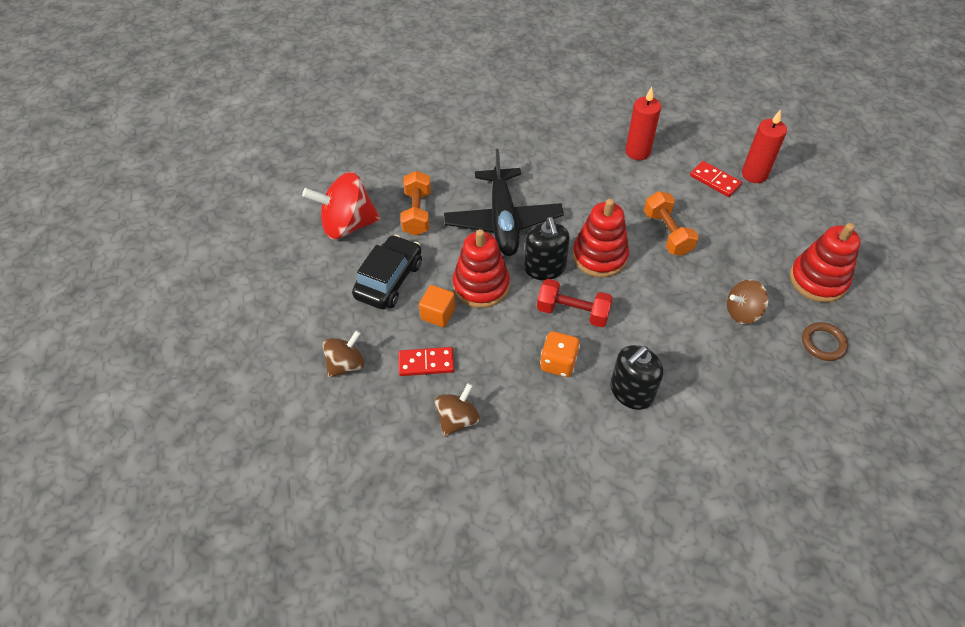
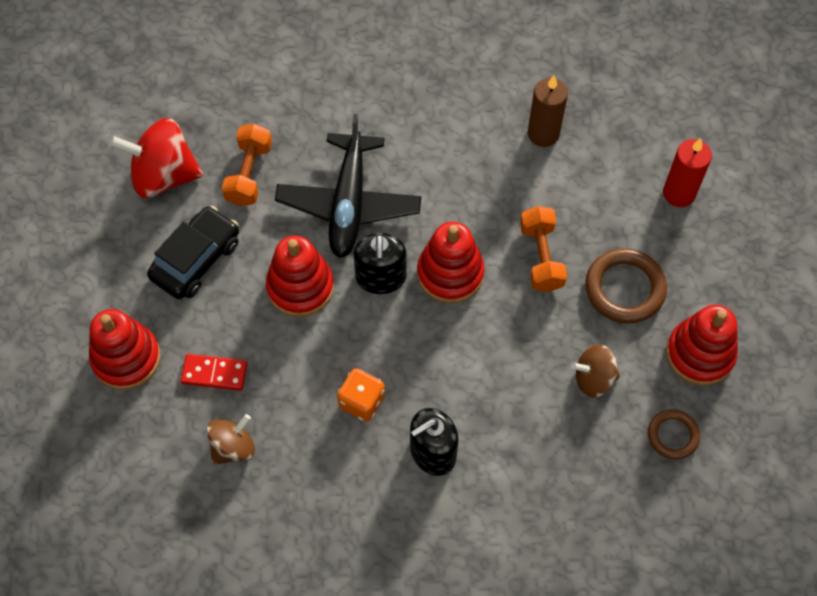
camera: 10 degrees right, 10 degrees up
(346, 364) = (126, 358): brown spinning top -> red stacking toy
(438, 314) = (242, 314): orange cube -> none
(573, 312) = (396, 341): red dumbbell -> none
(637, 152) = (543, 133): red candle -> brown candle
(715, 180) = (626, 193): red domino -> none
(740, 244) = (624, 288): none -> brown ring

